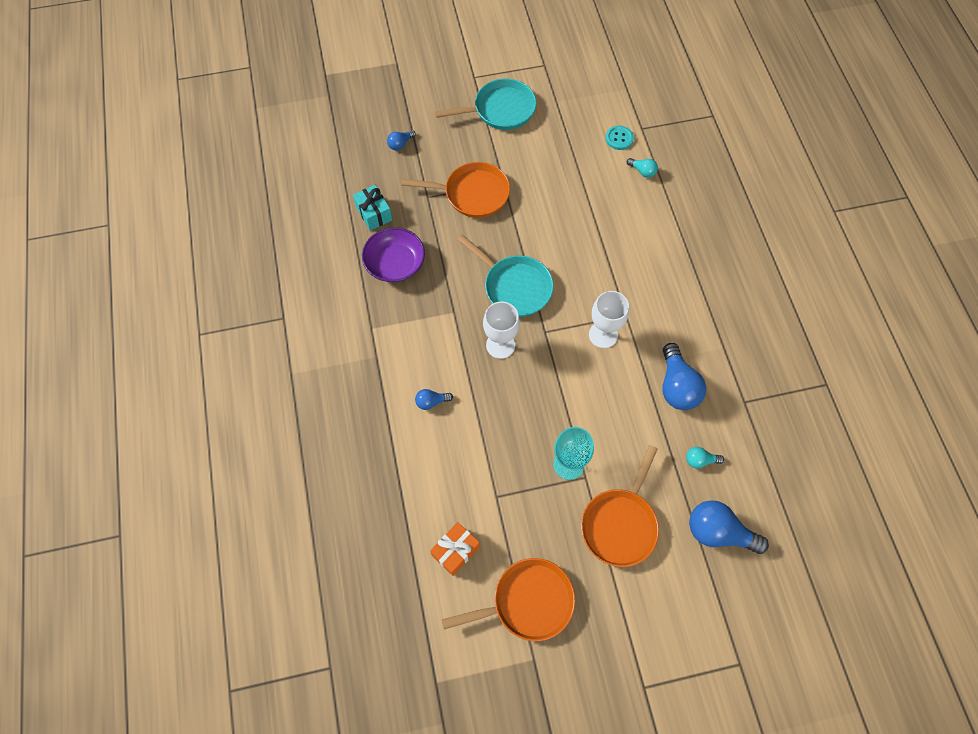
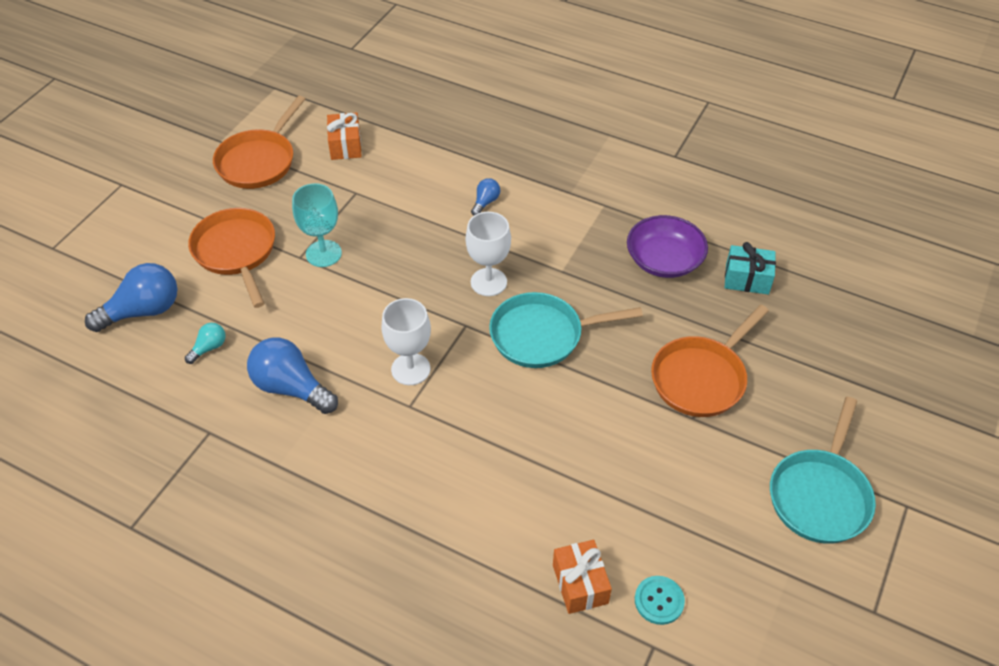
camera: 130 degrees right, 15 degrees down
(400, 144) = (836, 357): blue light bulb -> none
(642, 171) = (580, 584): turquoise light bulb -> orange gift

